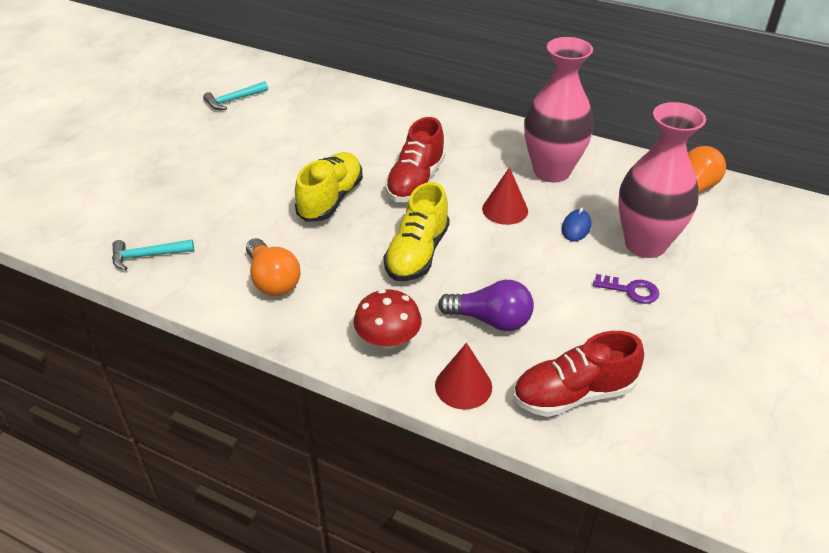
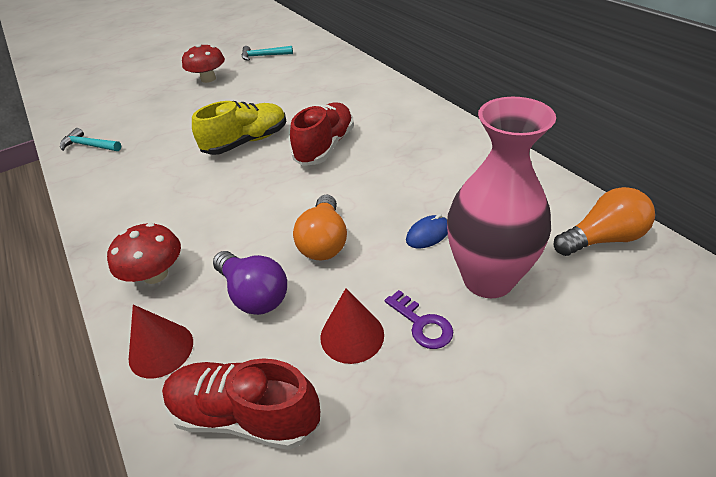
camera: 35 degrees right, 0 degrees up
(197, 143) = (208, 79): none -> red mushroom
(273, 280) = (137, 191): orange light bulb -> orange light bulb (324, 242)
(415, 181) = (325, 147): red shoe -> red shoe turned 150 degrees clockwise
(417, 253) = (260, 207): yellow shoe -> none
(505, 209) = (376, 194): red cone -> red cone (352, 335)
(551, 171) = (457, 172): pink vase -> none

